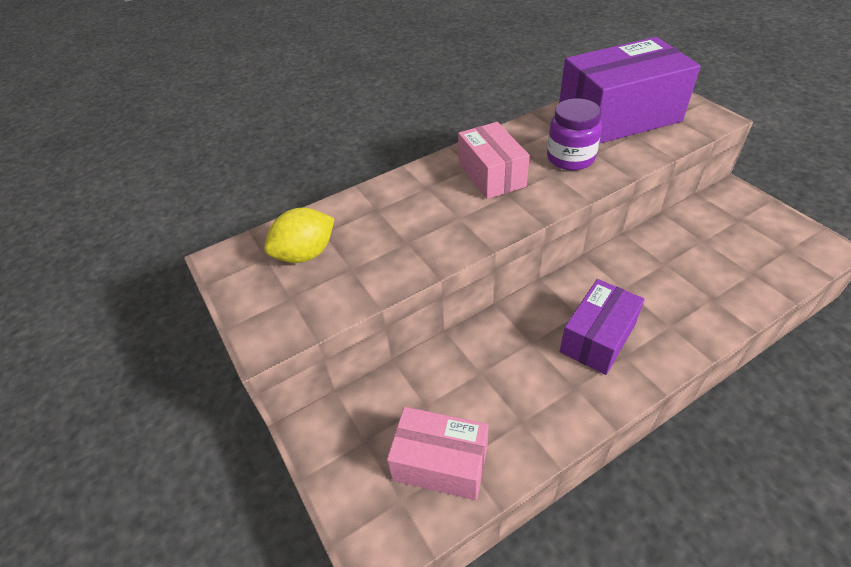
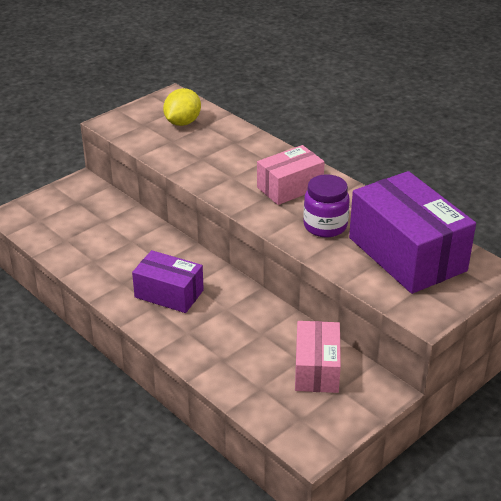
camera: 75 degrees right, 10 degrees down
(305, 254) = (182, 122): yellow lemon -> yellow lemon turned 75 degrees clockwise
(440, 463) = (62, 231): pink box -> pink box (316, 369)

